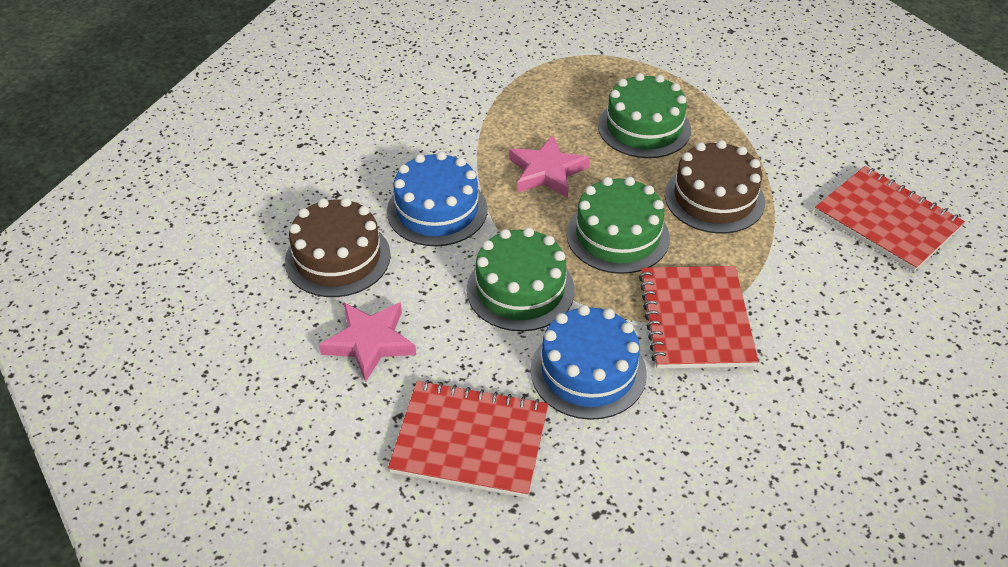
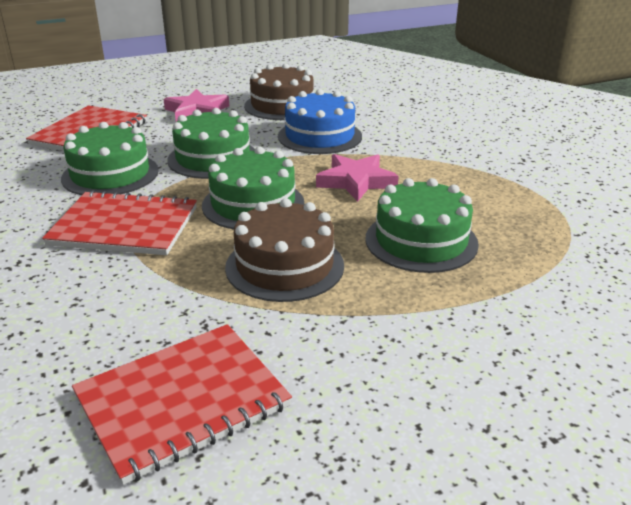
camera: 100 degrees right, 15 degrees down
(588, 371) = (110, 174): blue cake -> green cake

